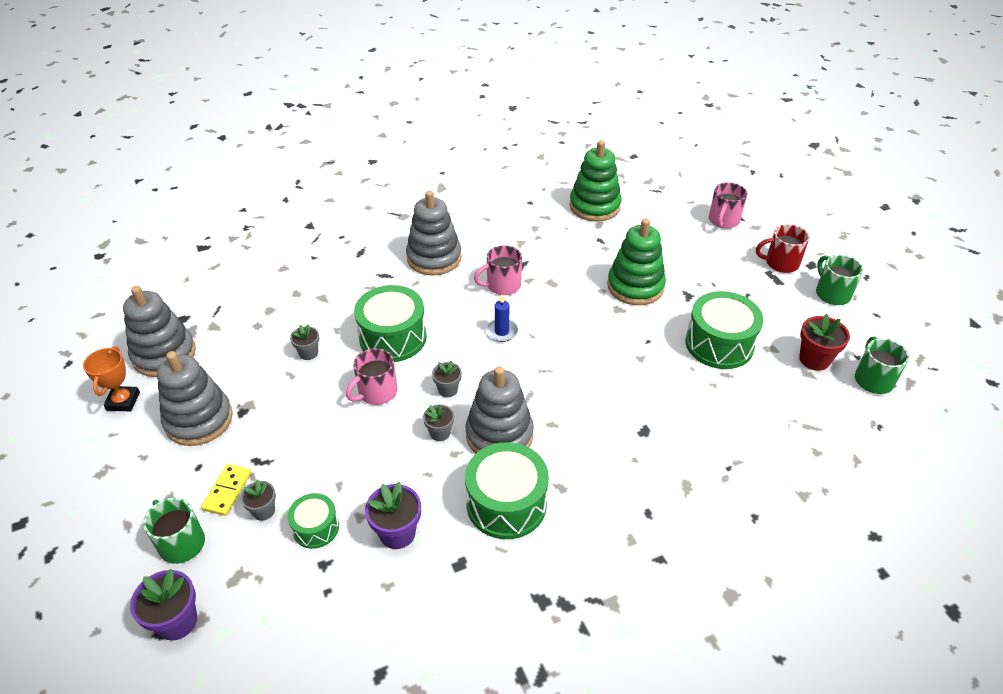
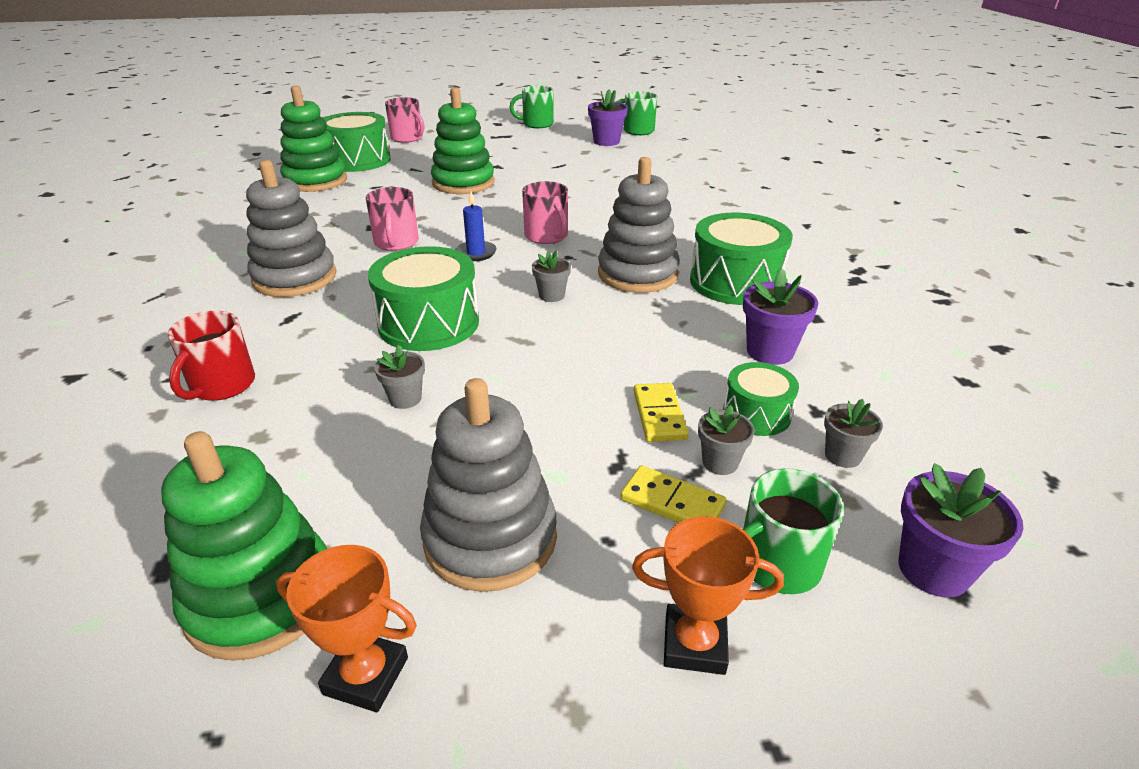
camera: 75 degrees left, 10 degrees down
(132, 511) = (694, 644): none -> orange trophy
(164, 354) = (261, 597): grey stacking toy -> green stacking toy
(308, 474) = (659, 415): none -> yellow domino
(376, 392) = (527, 345): pink mug -> pink mug (547, 236)
(440, 433) = (620, 308): grey flower pot -> grey flower pot (842, 455)
(719, 344) = (567, 166): green drum -> green drum (358, 160)
(780, 263) = (485, 131): red mug -> red mug (221, 386)
(814, 359) = (606, 141): red flower pot -> purple flower pot

